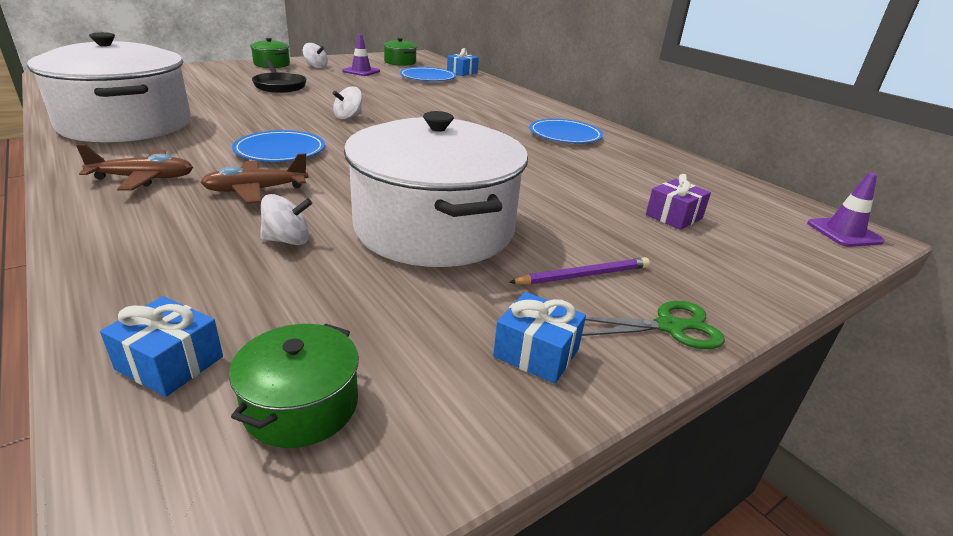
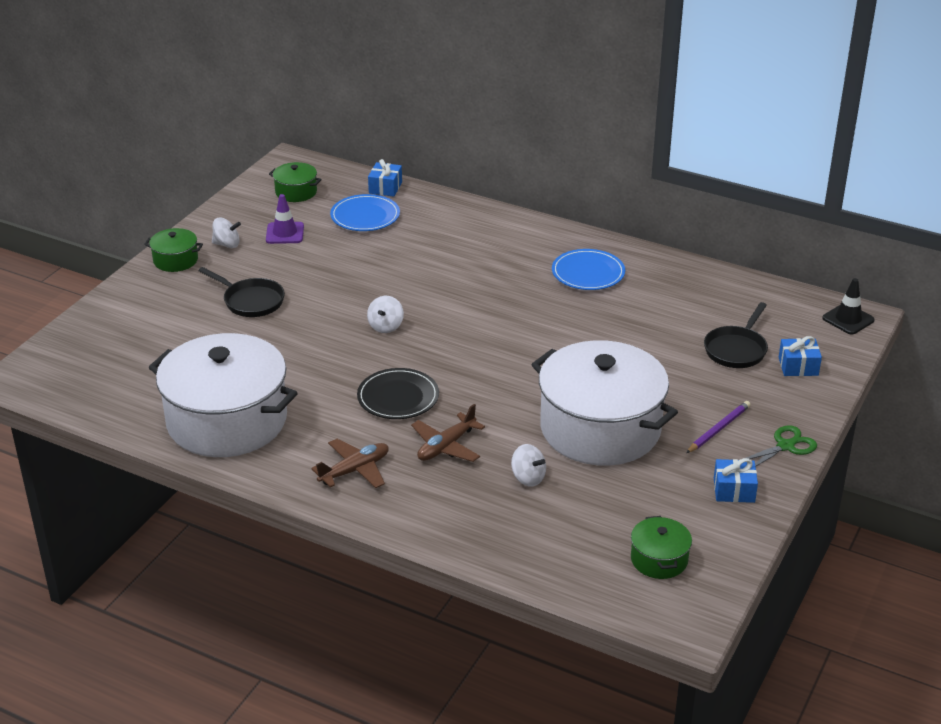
camera: 25 degrees left, 5 degrees up
(170, 363) = (577, 569): blue gift -> blue gift (798, 366)
(280, 150) = (398, 397): blue plate -> black plate
(288, 240) = (528, 478): white spinning top -> white spinning top turned 75 degrees clockwise
(674, 216) = (736, 349): purple gift -> black pan
(844, 232) = (848, 319): purple traffic cone -> black traffic cone

